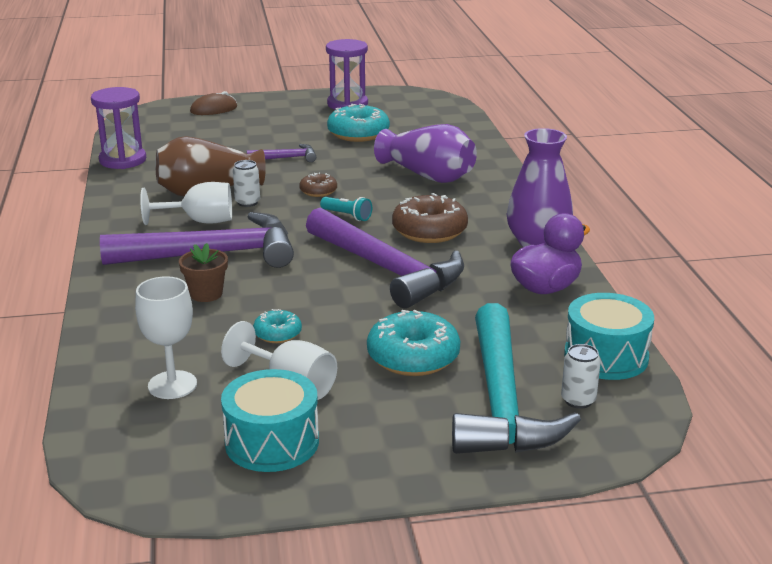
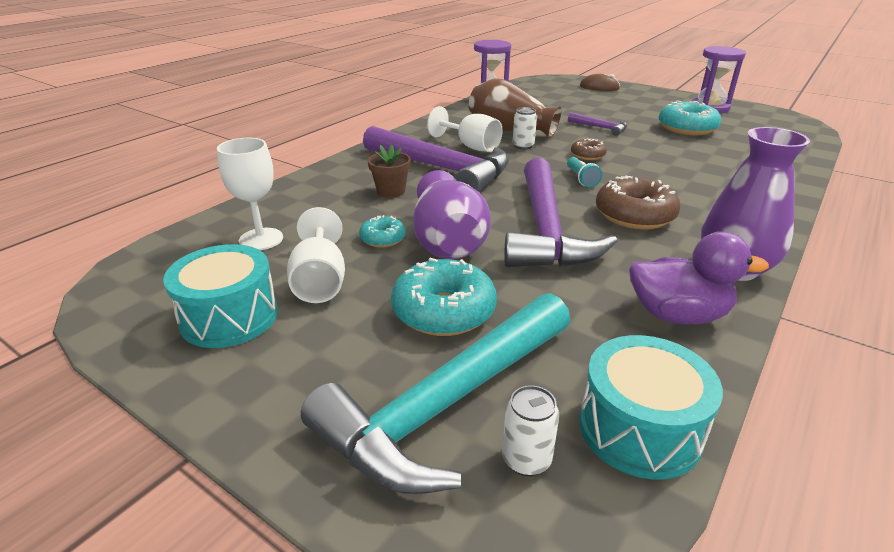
camera: 45 degrees right, 5 degrees up
(428, 175) = (703, 174): purple vase -> purple vase (447, 241)

